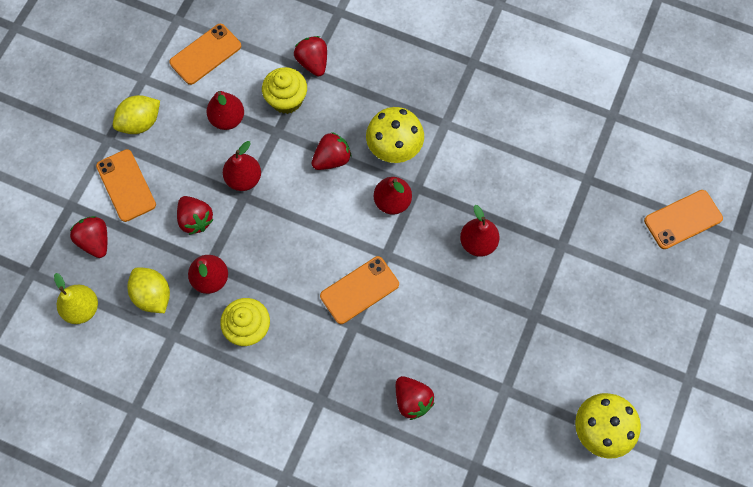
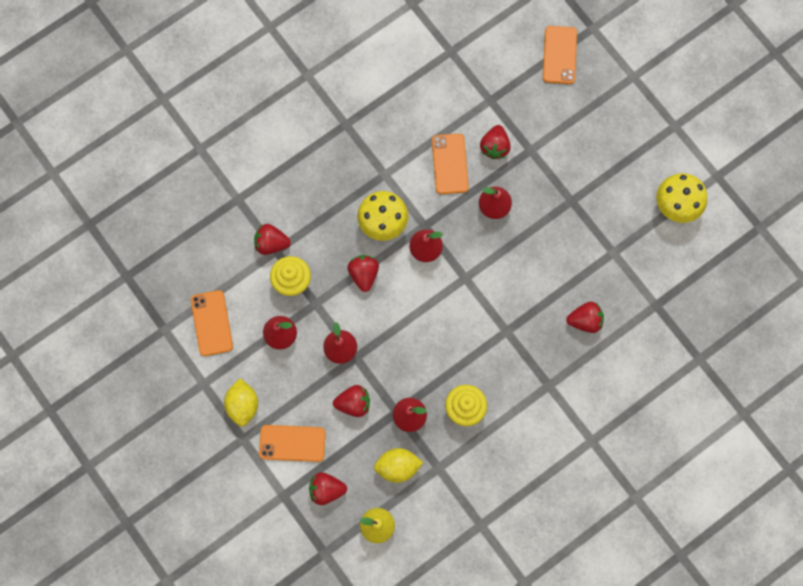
camera: 60 degrees left, 5 degrees up
(359, 290) = (481, 312): orange phone -> orange phone (450, 164)
(541, 209) = (494, 147): none -> red strawberry

